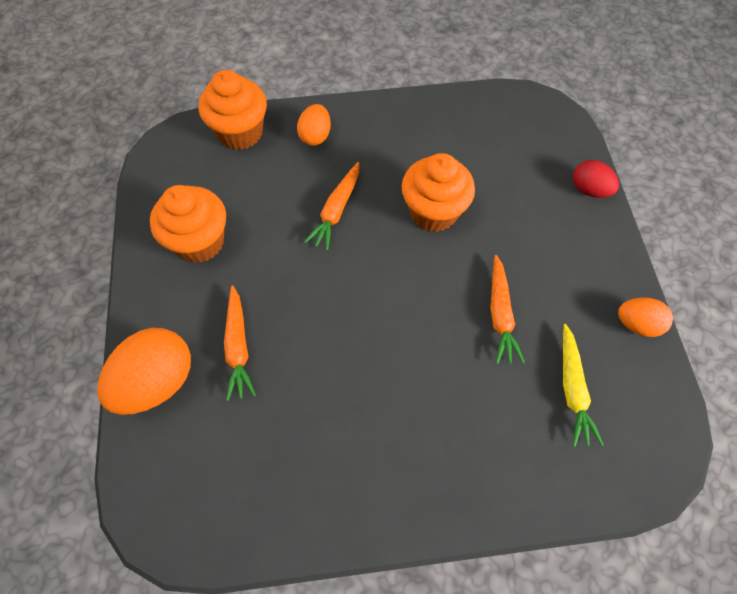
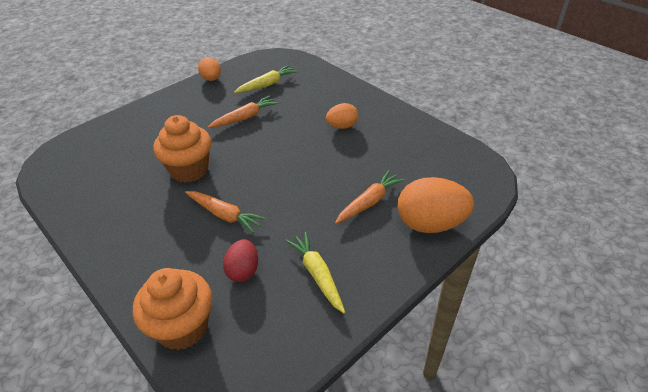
camera: 125 degrees left, 20 degrees down
(200, 242) = (317, 274): orange cupcake -> yellow carrot
(315, 136) = (154, 269): orange egg -> orange egg (342, 126)
(336, 210) = (224, 215): orange carrot -> orange carrot turned 45 degrees clockwise
(589, 190) = (124, 118): red egg -> red egg (243, 271)

